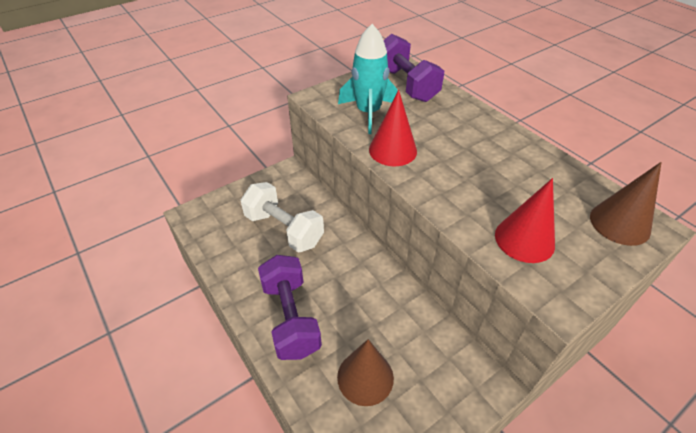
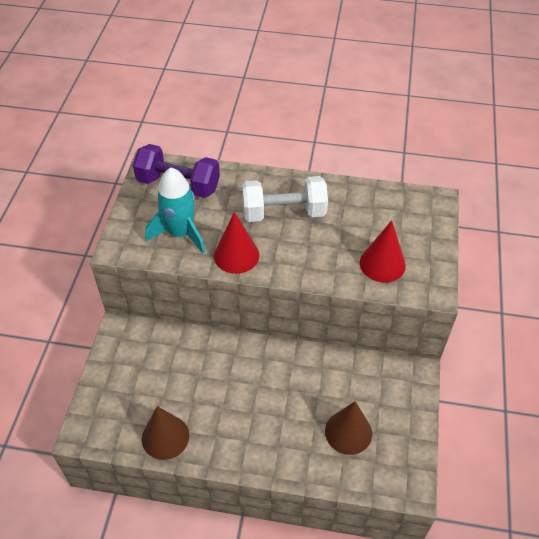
camera: 45 degrees left, 5 degrees up
(284, 229) = (178, 381): white dumbbell -> white dumbbell (284, 212)
(290, 317) = (261, 439): purple dumbbell -> none
(619, 223) = (419, 212): brown cone -> brown cone (165, 437)

